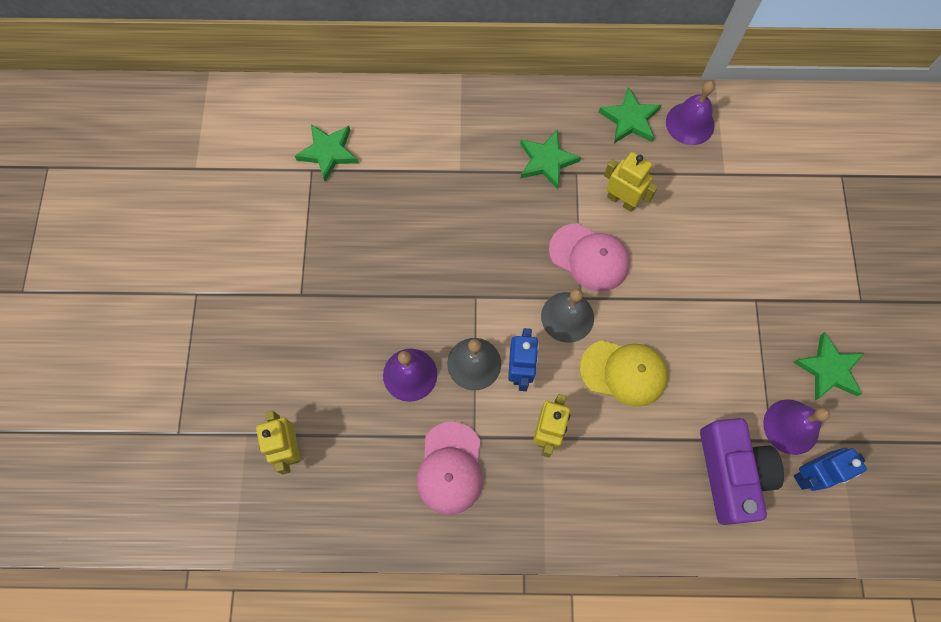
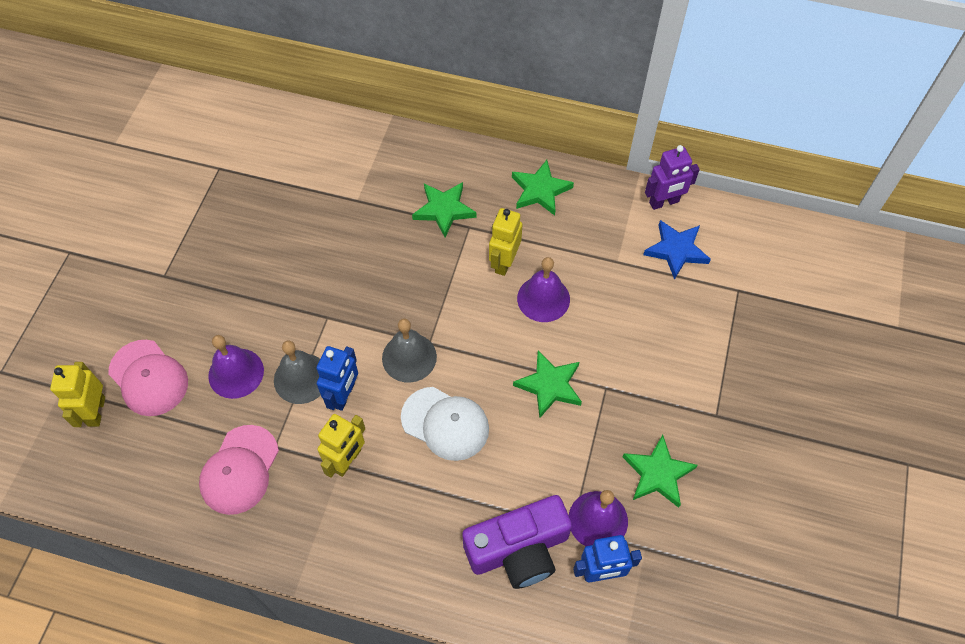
camera: 15 degrees right, 10 degrees down
(328, 152) = (240, 156): green star -> green star (549, 385)
(589, 257) = (452, 307): pink cap -> pink cap (148, 378)
(621, 200) = (504, 262): yellow robot -> yellow robot turned 120 degrees counterclockwise
(624, 372) = (445, 423): yellow cap -> white cap
(690, 123) = (599, 207): purple bell -> purple bell (543, 298)
(731, 473) = (518, 549): purple camera -> purple camera turned 60 degrees clockwise
(747, 104) = (664, 202): none -> purple robot
(774, 150) = (676, 250): none -> blue star

